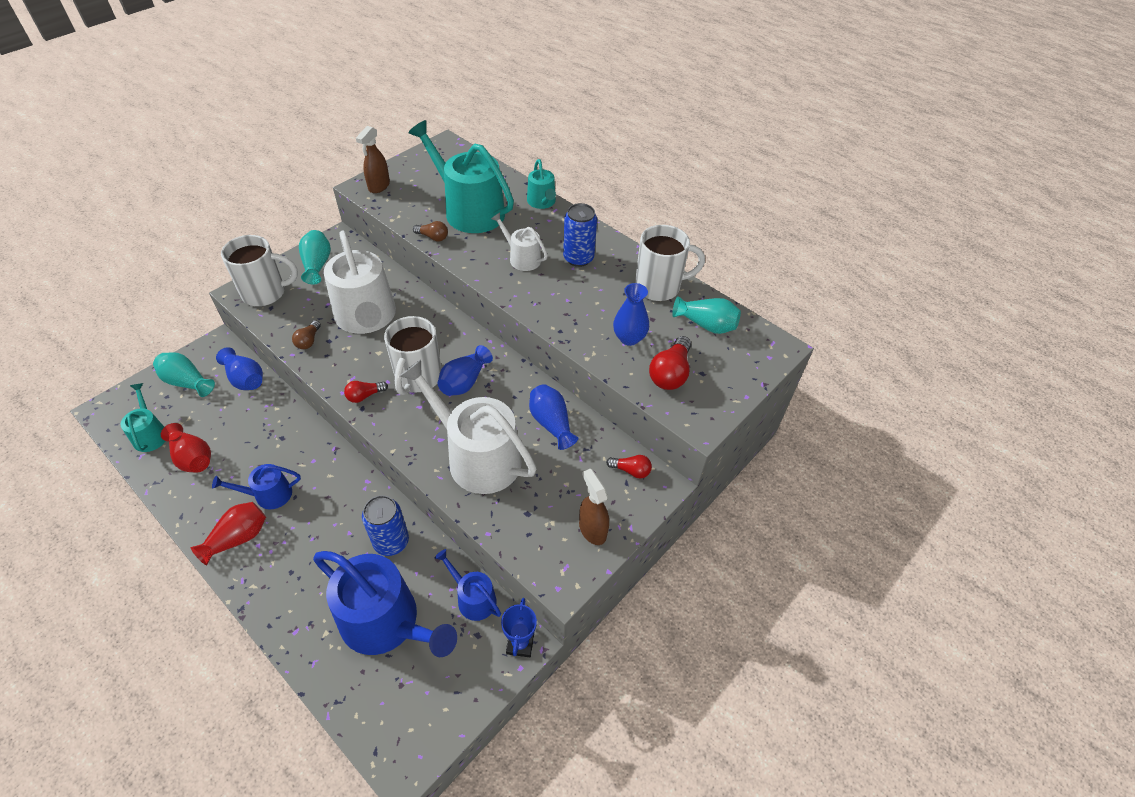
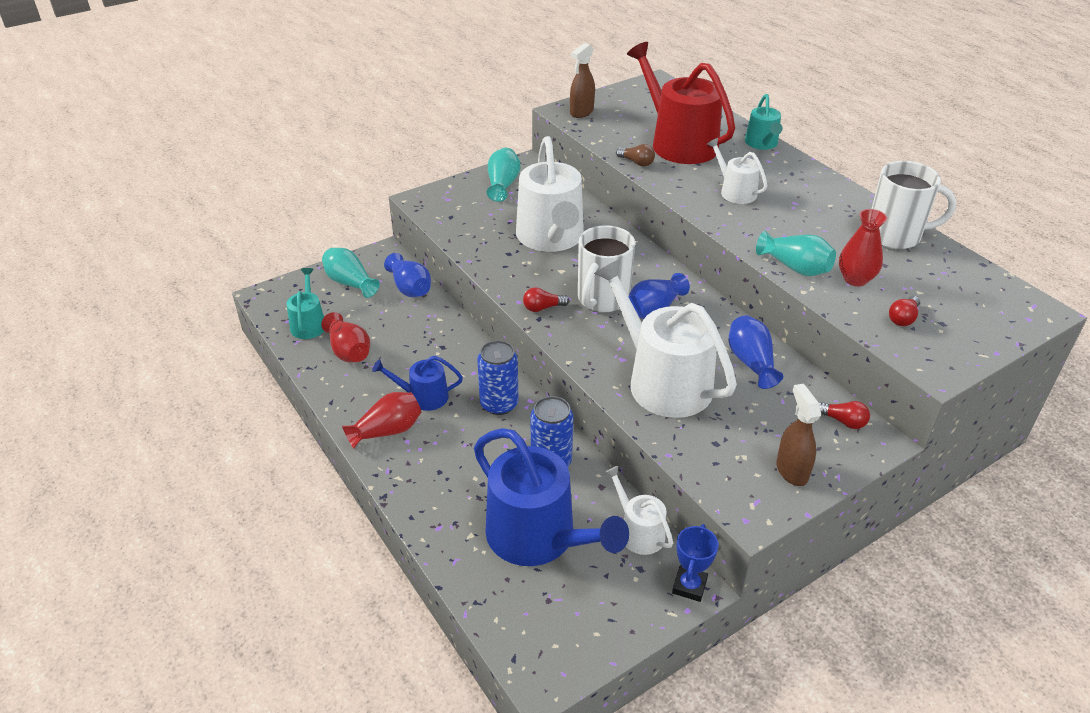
camera: 15 degrees right, 10 degrees down
(265, 293) = (446, 203): white mug -> none
(308, 341) = (487, 251): brown light bulb -> none
(469, 210) = (678, 143): turquoise watering can -> red watering can
(473, 598) = (638, 531): blue watering can -> white watering can
(578, 258) = (800, 199): blue can -> blue can (499, 404)
(629, 338) = (855, 279): blue vase -> red vase
(670, 373) = (903, 318): red light bulb -> red light bulb, size x0.59
(706, 325) = (950, 278): turquoise vase -> turquoise vase (795, 267)

